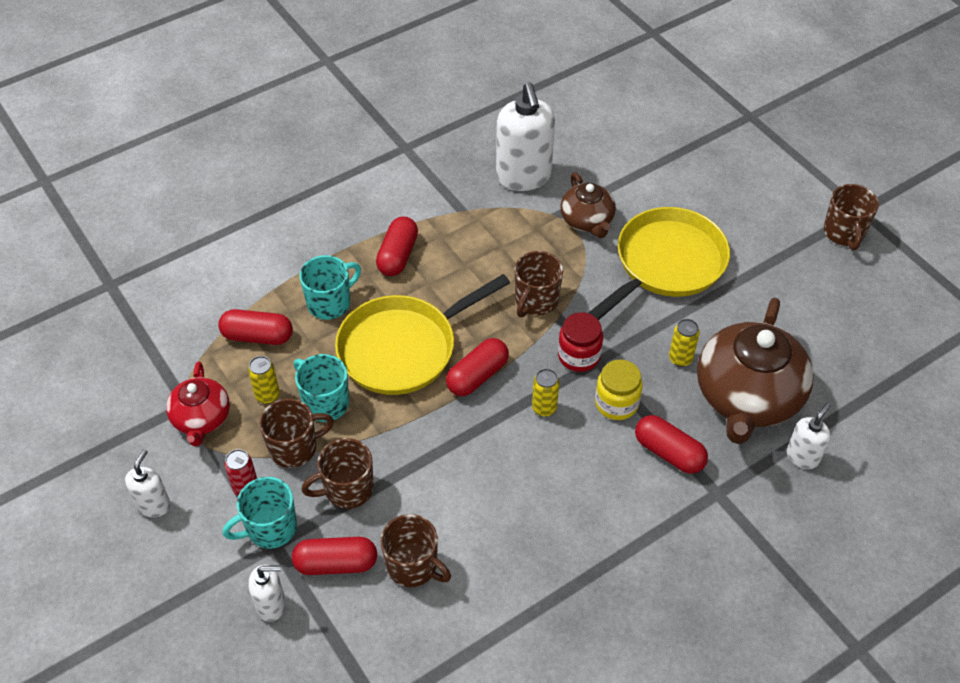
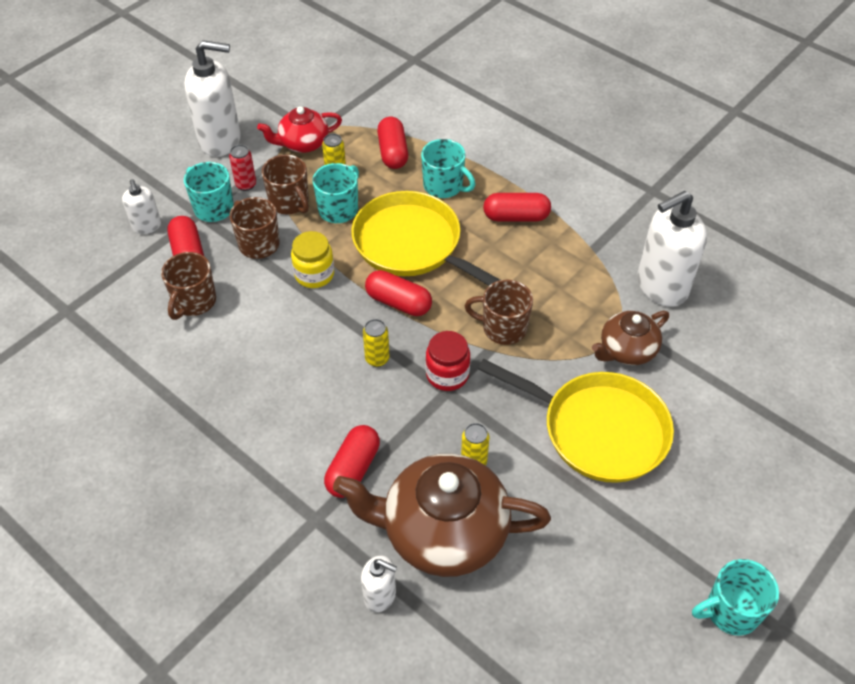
camera: 75 degrees right, 0 degrees up
(154, 505) = (220, 140): white soap dispenser -> white soap dispenser, size x1.92
(616, 403) = (400, 415): yellow jar -> yellow jar (314, 274)
(844, 233) = (730, 611): brown mug -> turquoise mug

